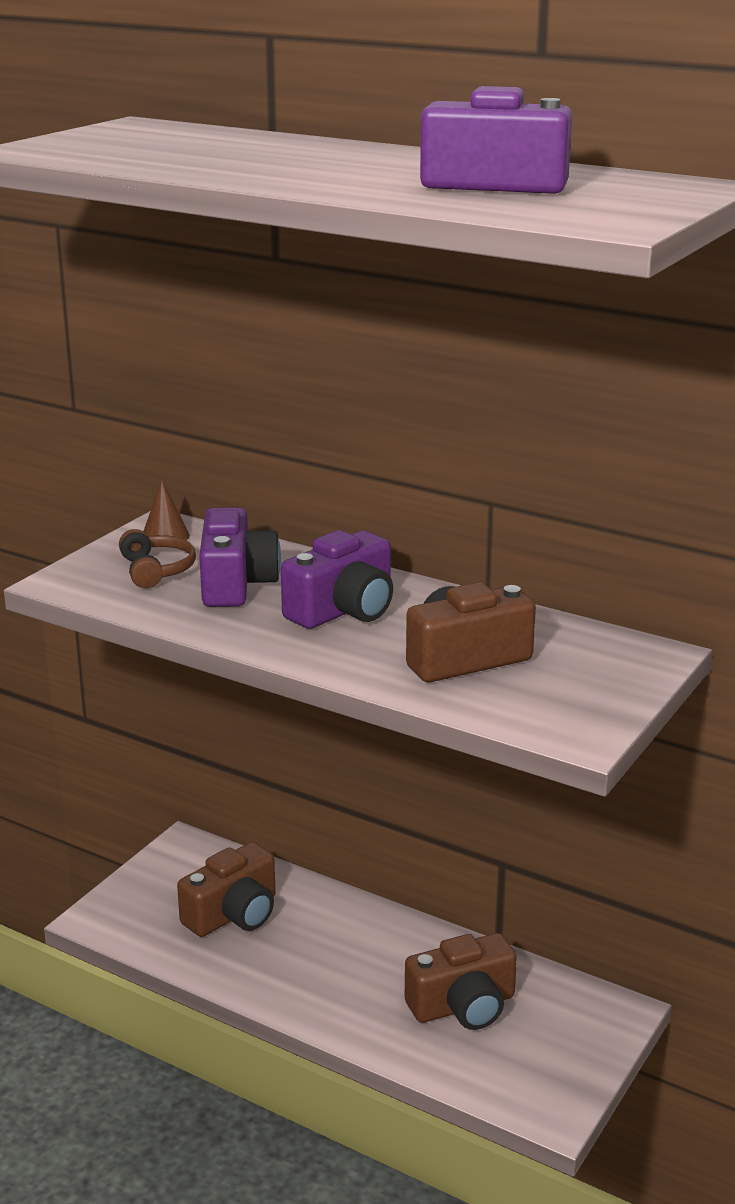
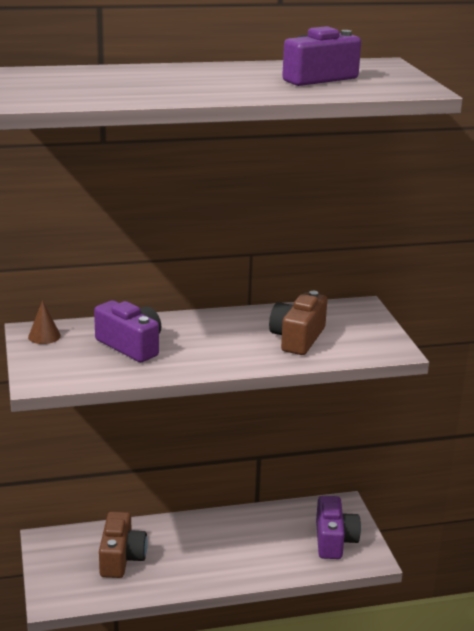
camera: 45 degrees left, 0 degrees up
(156, 570) = (76, 355): brown headphones -> none
(344, 610) = (207, 338): purple camera -> purple camera (334, 540)
(463, 1006) = (282, 538): brown camera -> none

